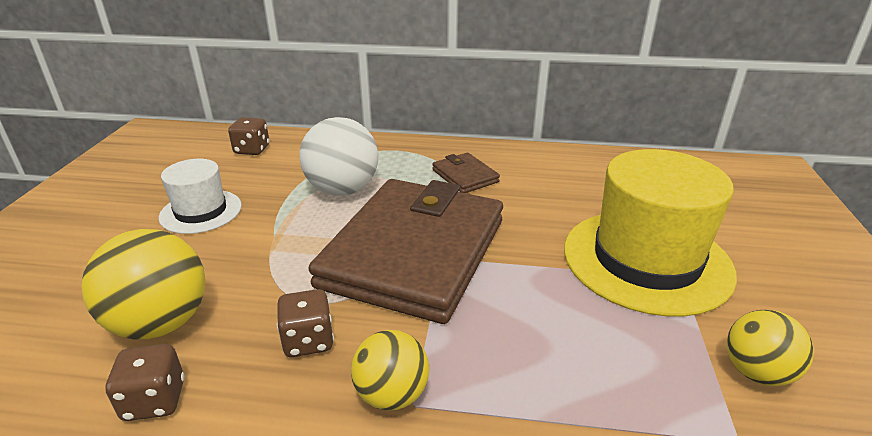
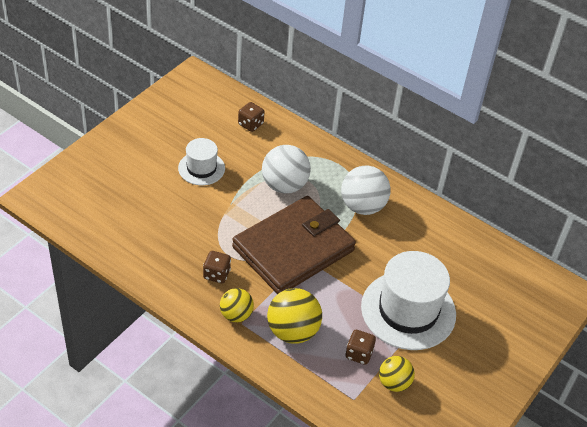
camera: 25 degrees right, 15 degrees up
(154, 400) = (147, 272): brown dice -> brown dice (359, 354)
(161, 323) = (160, 235): yellow ball -> yellow ball (292, 331)
(465, 176) = (362, 206): brown wallet -> white ball
(646, 260) = (408, 310): yellow hat -> white hat

